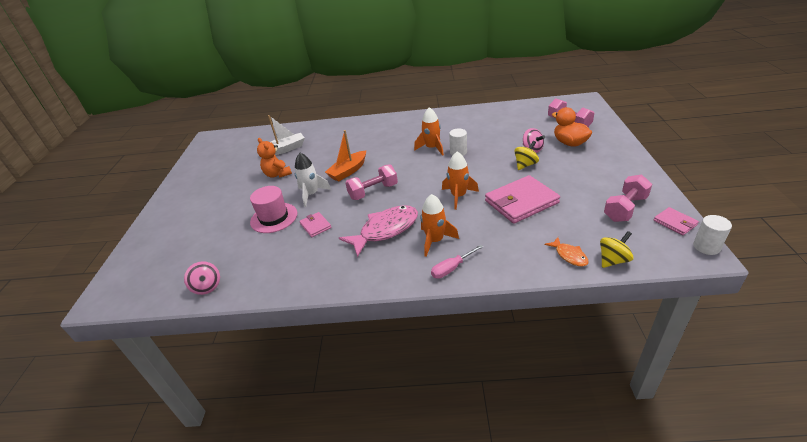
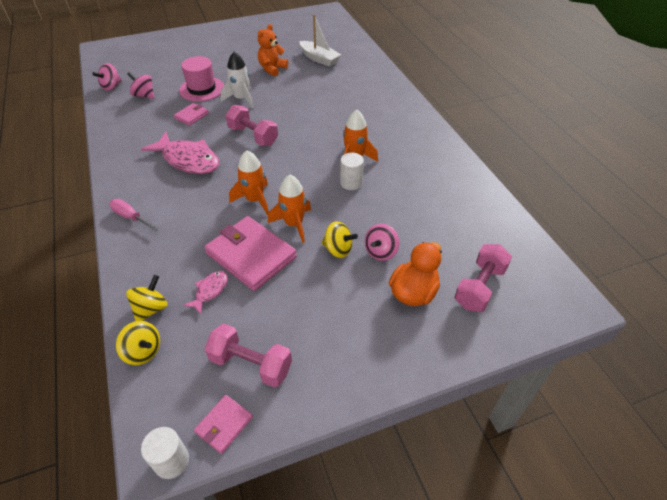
camera: 65 degrees right, 10 degrees up
(250, 259) = (144, 95): none -> pink spinning top
(348, 171) = (288, 110): orange boat -> none
(435, 241) = (173, 197): orange rocket -> orange rocket (294, 224)
(554, 223) = (210, 291): none -> pink fish
(569, 255) = (151, 309): orange fish -> yellow spinning top

